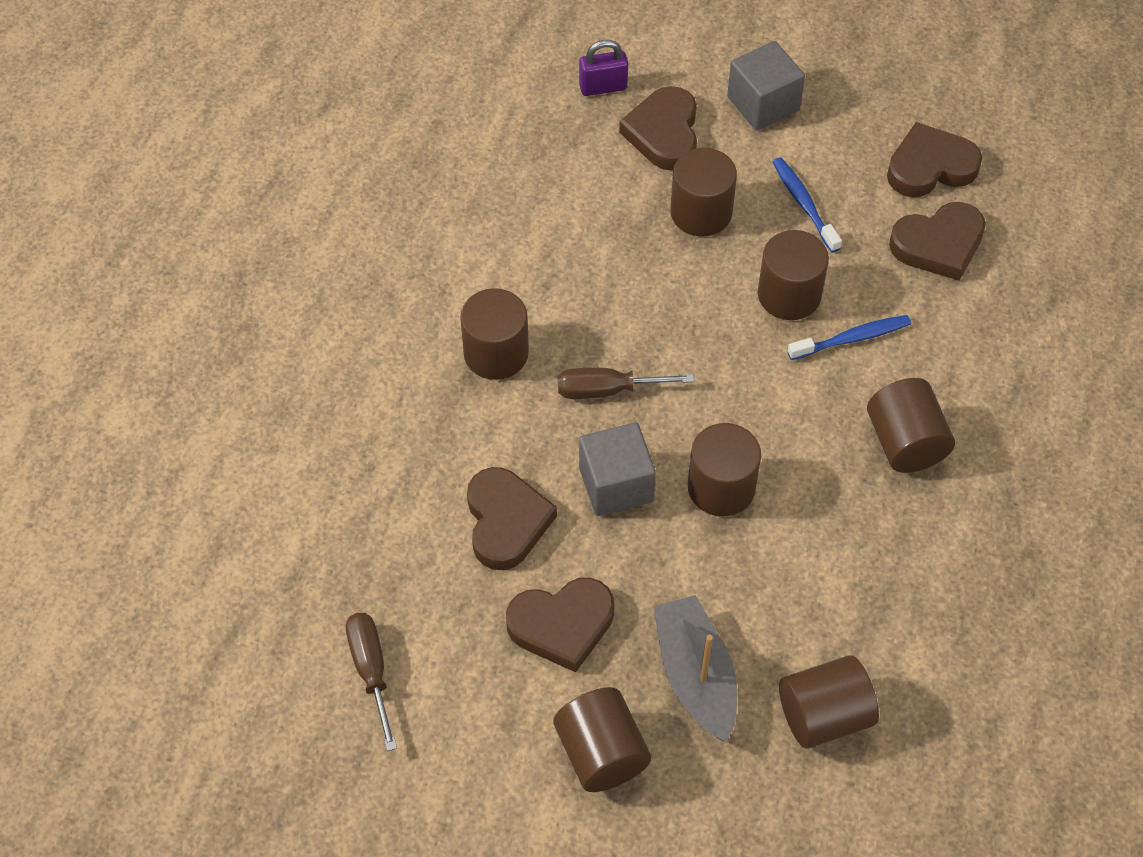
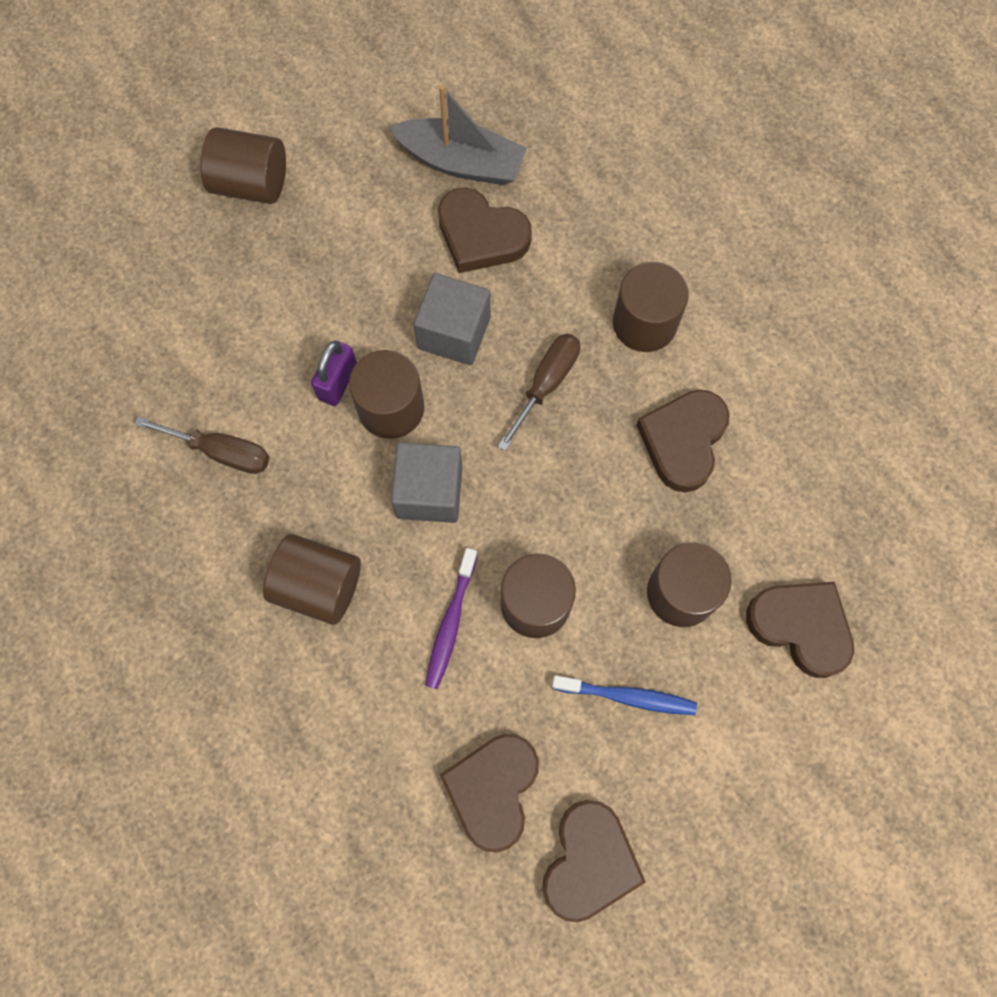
camera: 125 degrees right, 15 degrees up
(371, 671) = (429, 82): brown screwdriver -> brown screwdriver (222, 452)
(562, 625) = (366, 220): brown heart -> brown heart (683, 441)
(603, 87) = (897, 610): purple padlock -> purple padlock (338, 382)
(695, 675) = (255, 281): grey boat -> grey boat (461, 162)
(763, 103) = (779, 753): grey cube -> grey cube (429, 492)
(824, 715) = (153, 345): brown cylinder -> none
(852, 338) = (450, 623): blue toothbrush -> purple toothbrush

